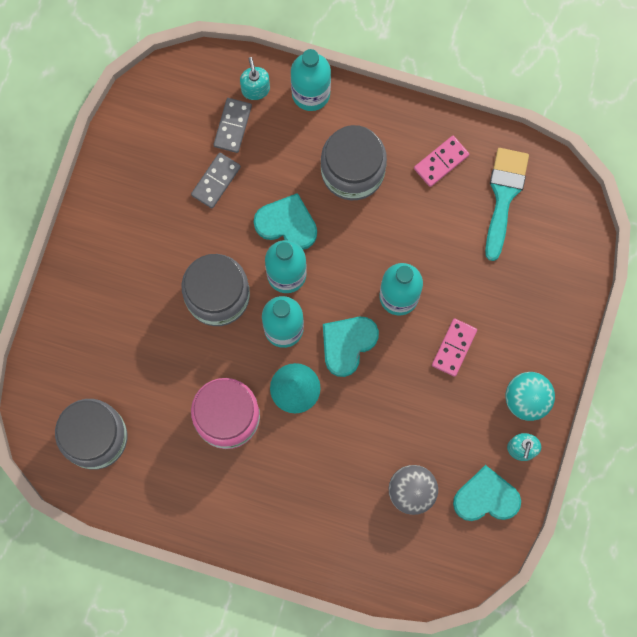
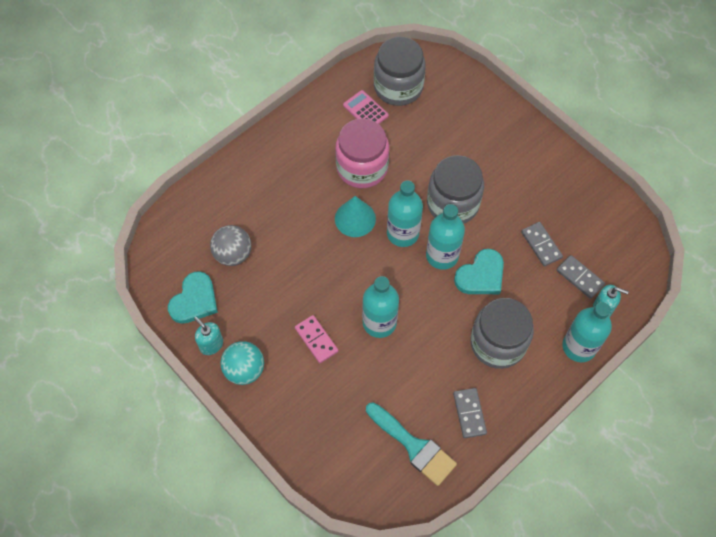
camera: 120 degrees right, 15 degrees down
(149, 456) = (365, 110): none -> pink calculator
(347, 344) = (365, 268): turquoise heart -> none
(441, 162) = (469, 413): pink domino -> grey domino

